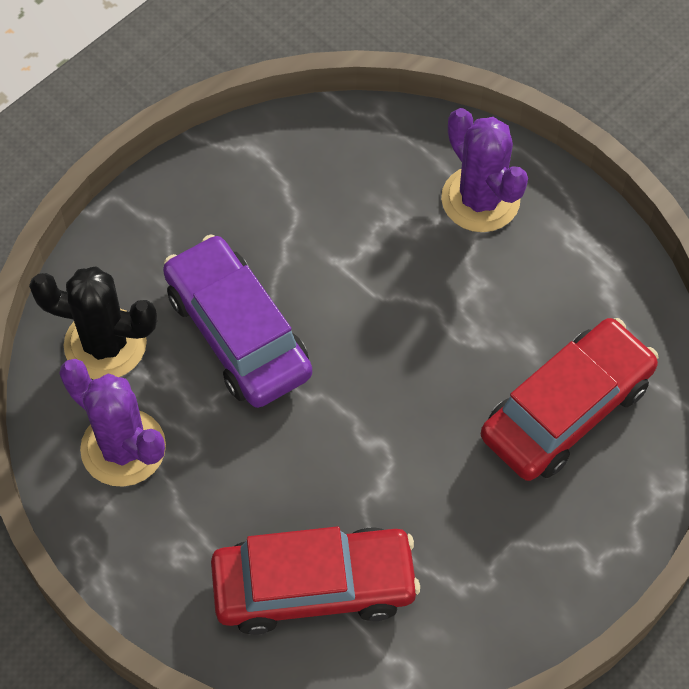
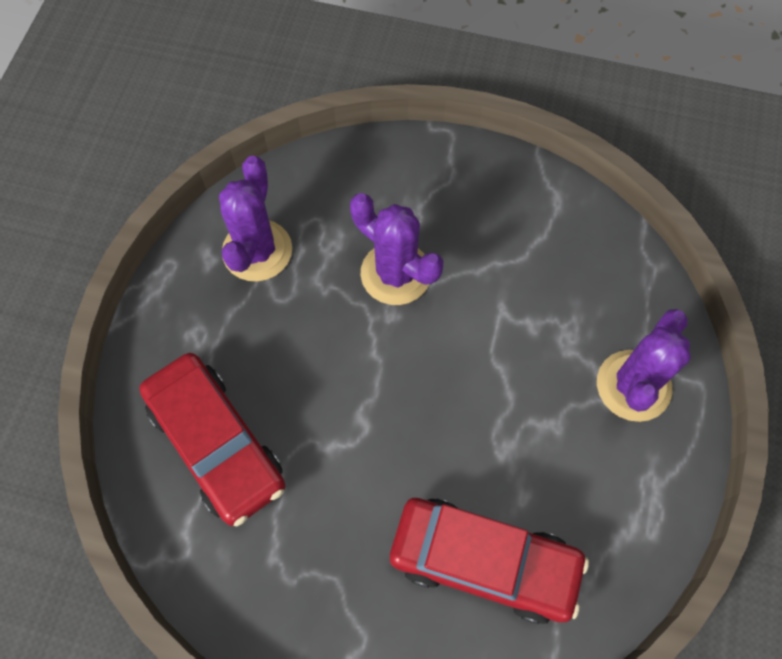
camera: 60 degrees right, 5 degrees up
(105, 344) = (332, 194): black cactus -> none
(238, 332) = (396, 273): purple car -> purple cactus

